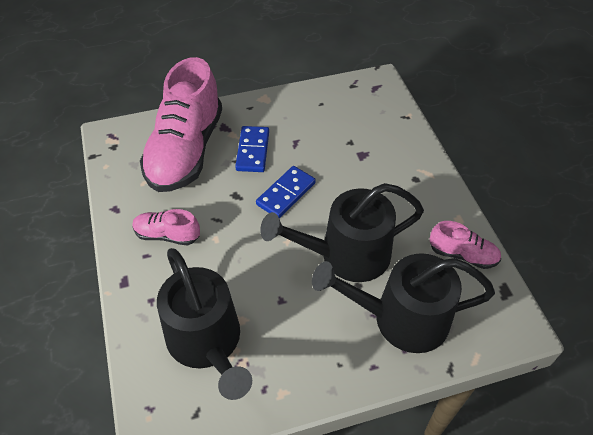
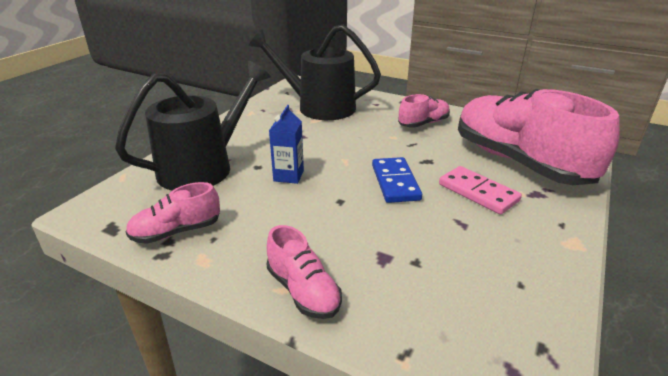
camera: 135 degrees right, 20 degrees down
(252, 151) = (478, 192): blue domino -> pink domino
(346, 255) = (288, 176): black watering can -> blue carton
(420, 166) = (303, 291): none -> pink shoe

